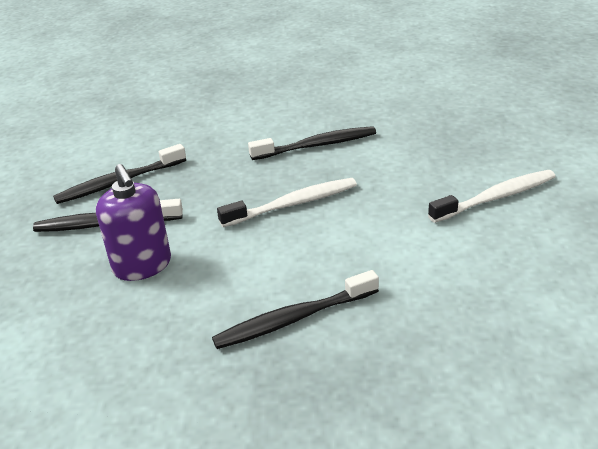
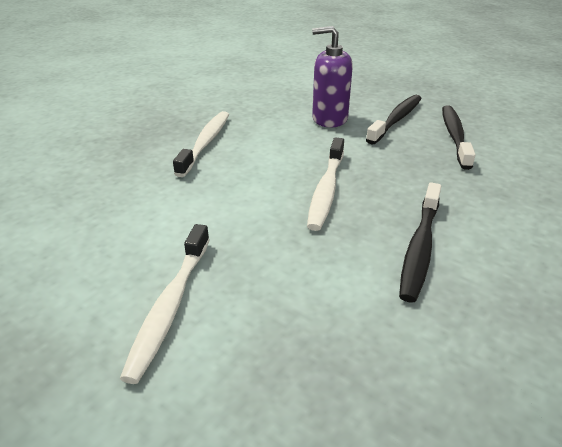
camera: 125 degrees right, 0 degrees up
(293, 319) = (205, 143): black toothbrush -> white toothbrush

